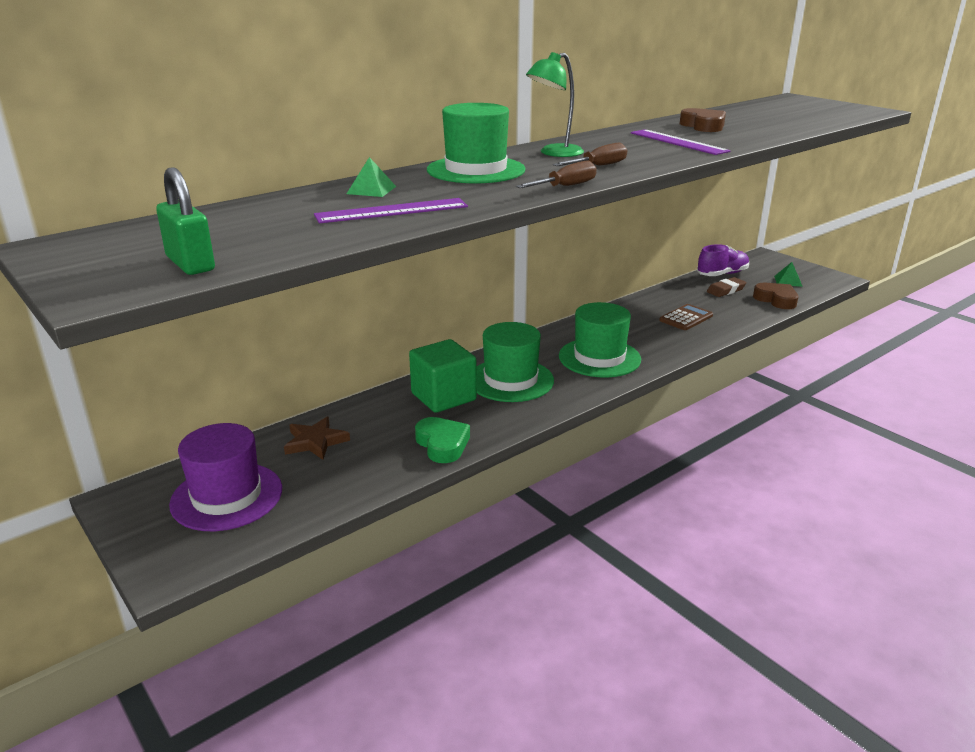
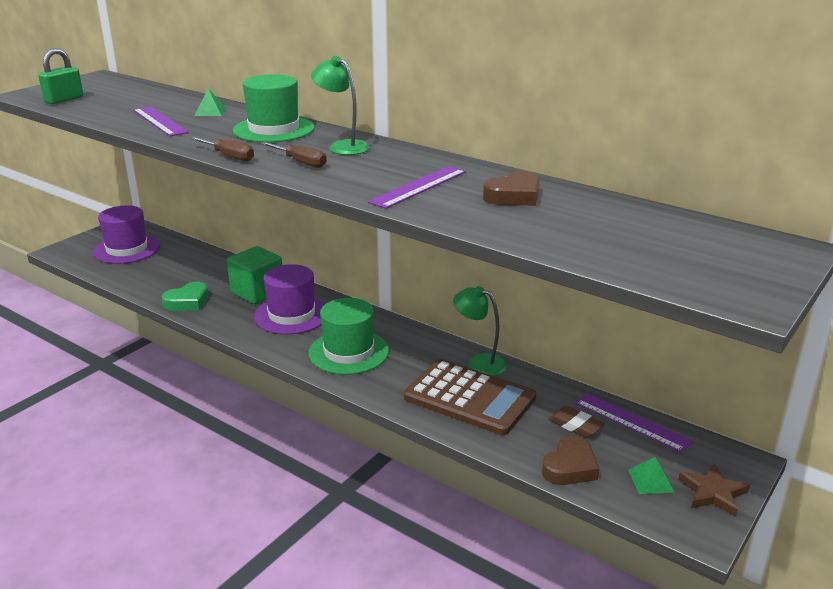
camera: 75 degrees right, 0 degrees up
(315, 442) = (188, 260): brown star -> brown star (712, 493)
(510, 380) = (291, 315): green hat -> purple hat
(633, 308) = (479, 363): none -> green lamp
(686, 318) = (469, 398): brown calculator -> brown calculator, size x1.96
(722, 274) = (631, 422): purple shoe -> purple ruler

